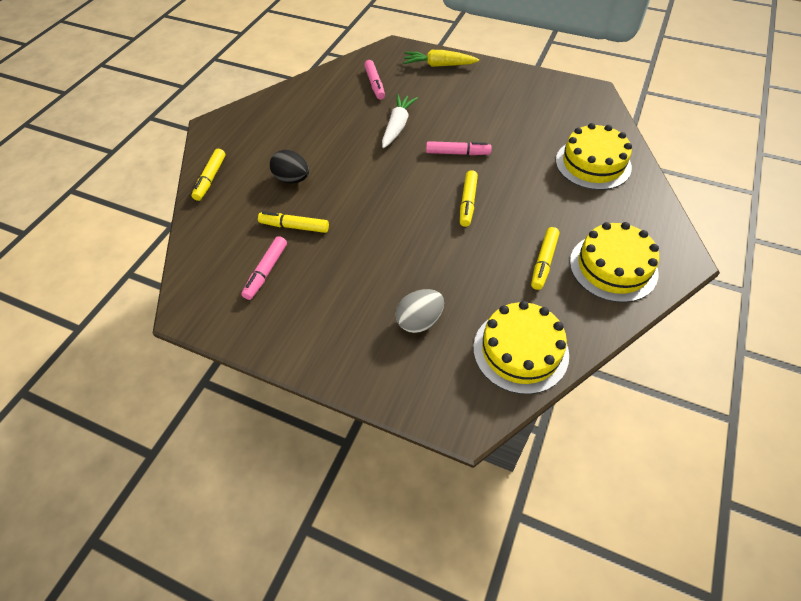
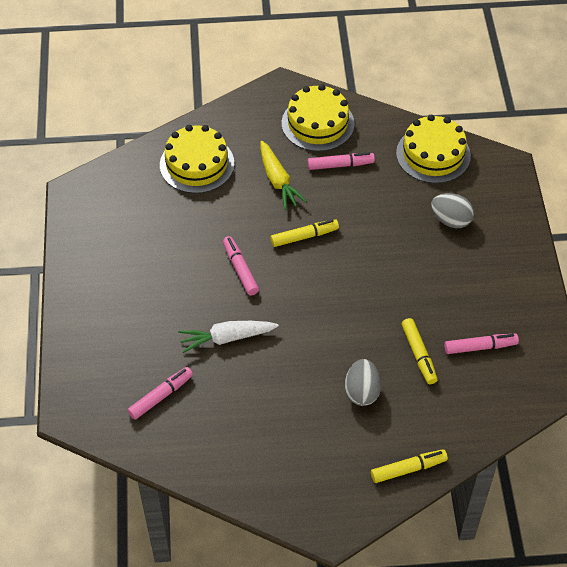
camera: 120 degrees left, 0 degrees up
(292, 179) = (362, 391): black egg -> grey egg
(439, 65) = (89, 347): yellow carrot -> yellow carrot (278, 181)
(543, 262) = (340, 165): yellow marker -> pink marker

